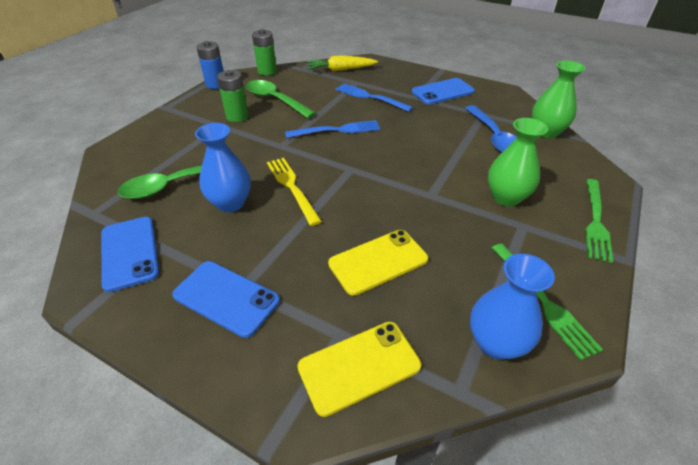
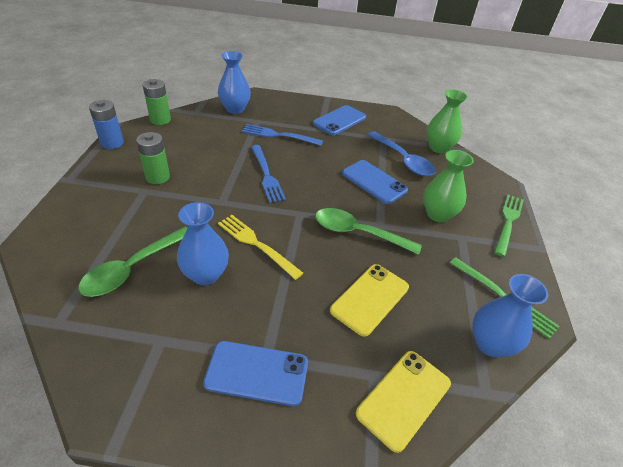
camera: 25 degrees left, 0 degrees up
(129, 252) = (129, 355): blue phone -> blue phone (374, 182)
(275, 100) = (187, 152): green spoon -> green spoon (358, 233)
(337, 130) = (267, 175): blue fork -> blue fork turned 105 degrees clockwise
(340, 70) = (235, 109): yellow carrot -> blue vase
(596, 221) = (508, 221): green fork -> green fork turned 150 degrees counterclockwise

